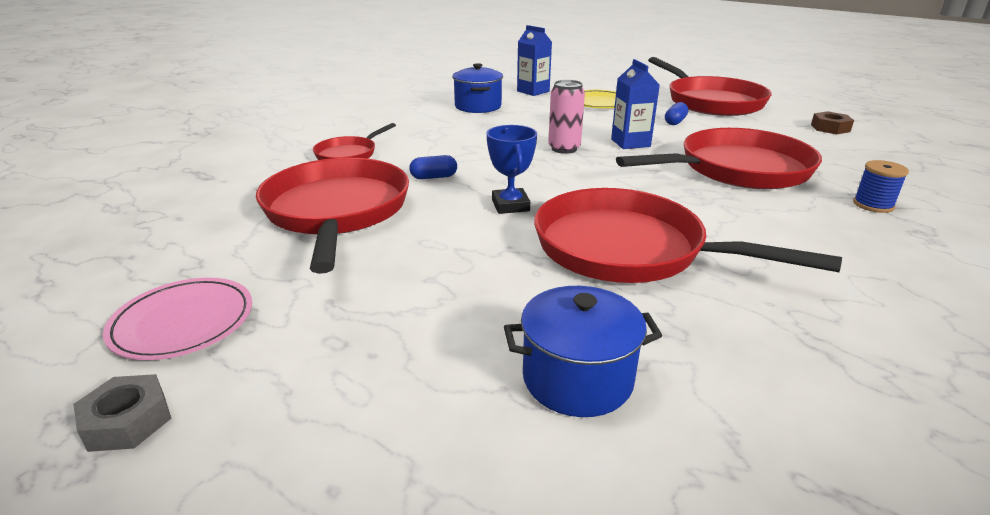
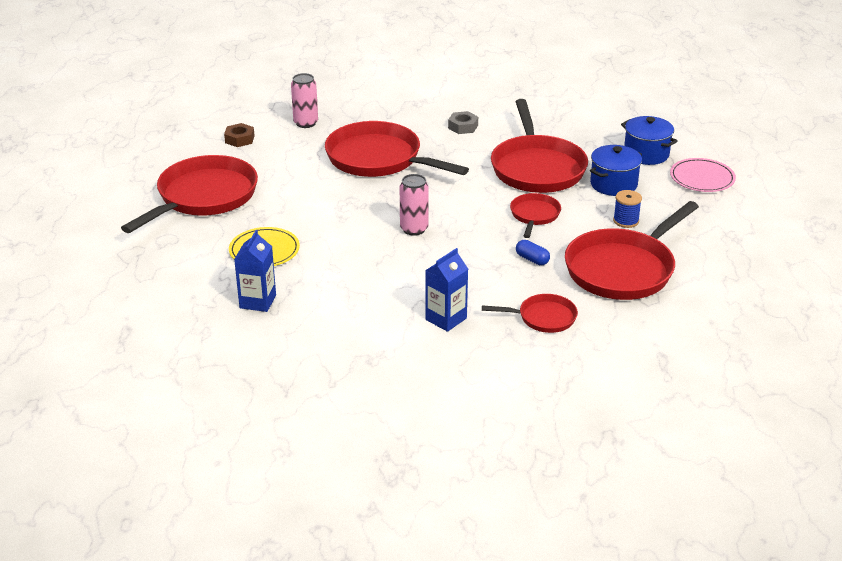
camera: 125 degrees left, 5 degrees up
(127, 421) = (795, 224): grey nut -> grey nut (463, 127)
(183, 322) = (755, 250): pink plate -> pink plate (702, 178)
(478, 106) = (348, 312): blue pot -> blue pot (613, 184)
(510, 205) = (534, 215): blue trophy -> red pan
(630, 143) = (368, 207): blue carton -> blue carton (446, 319)
(675, 122) = (289, 201): blue capsule -> none
(864, 159) = (306, 123): none -> pink can
(873, 205) = (391, 116): blue spool -> blue spool (626, 221)

